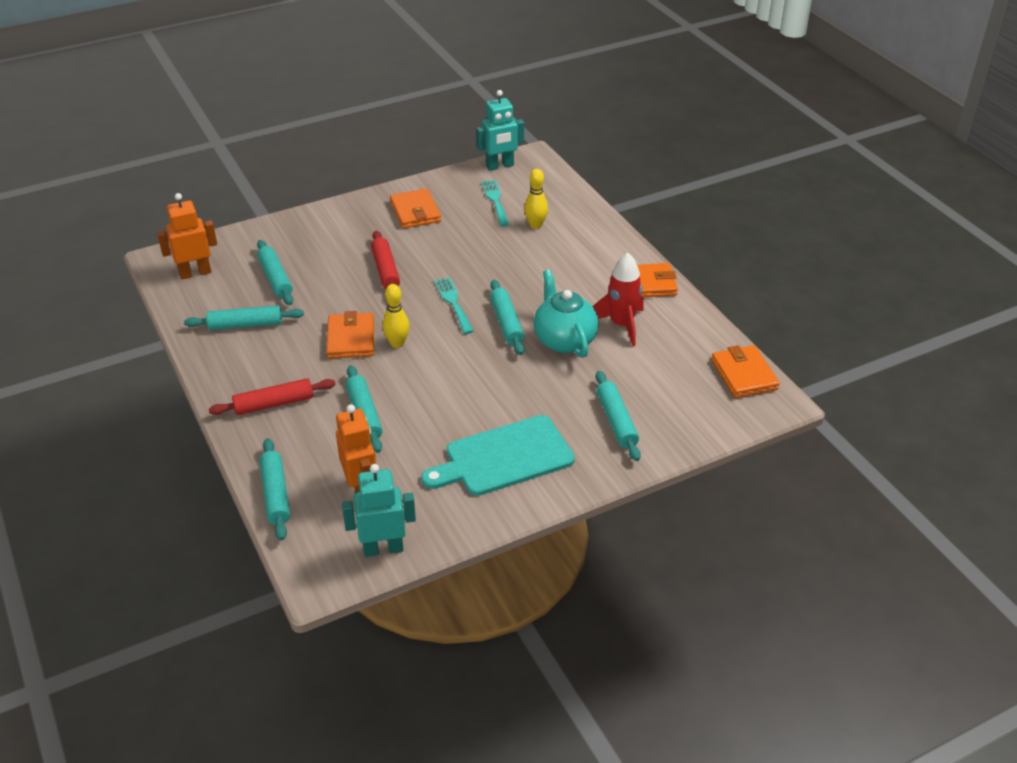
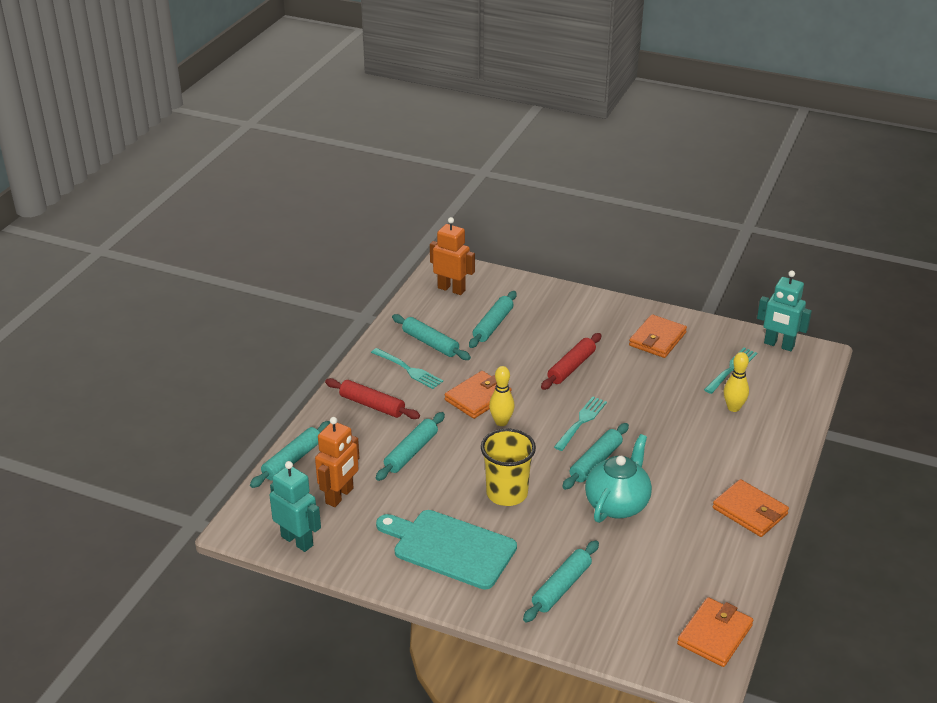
camera: 50 degrees right, 5 degrees down
(260, 357) = (408, 370): none -> turquoise fork
(482, 389) = (507, 493): none -> yellow cup
(621, 325) = (678, 526): red rocket -> none

